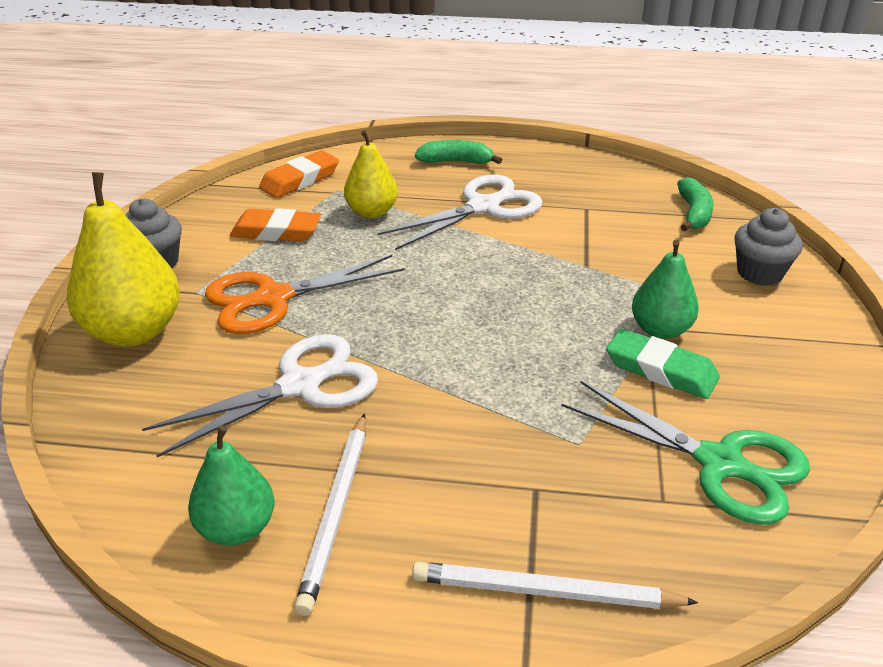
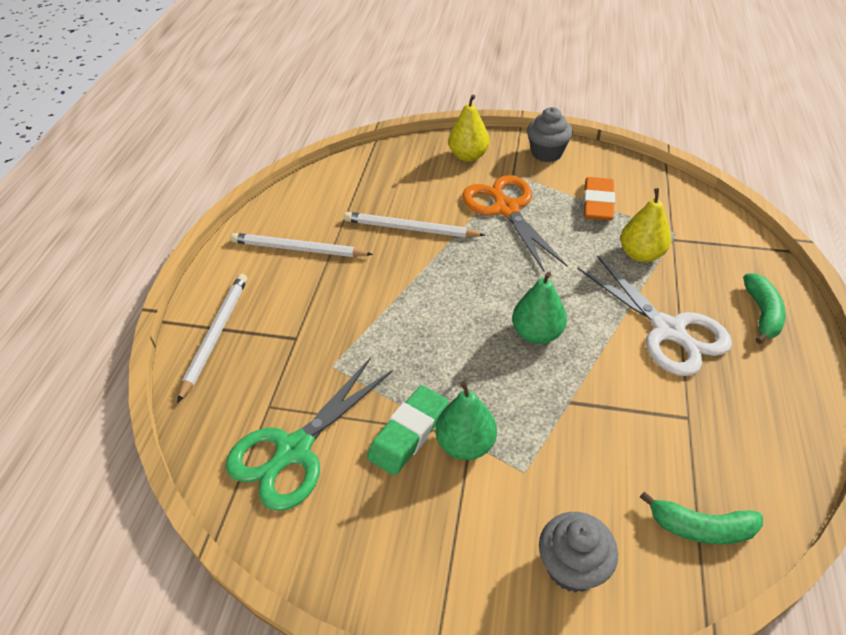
camera: 95 degrees right, 10 degrees up
(134, 331) = (468, 156): yellow pear -> yellow pear, size x0.62
(236, 528) = (296, 214): green pear -> green pear (537, 333)
(300, 180) = (687, 209): orange eraser -> none
(302, 385) = (410, 229): white scissors -> white pencil

